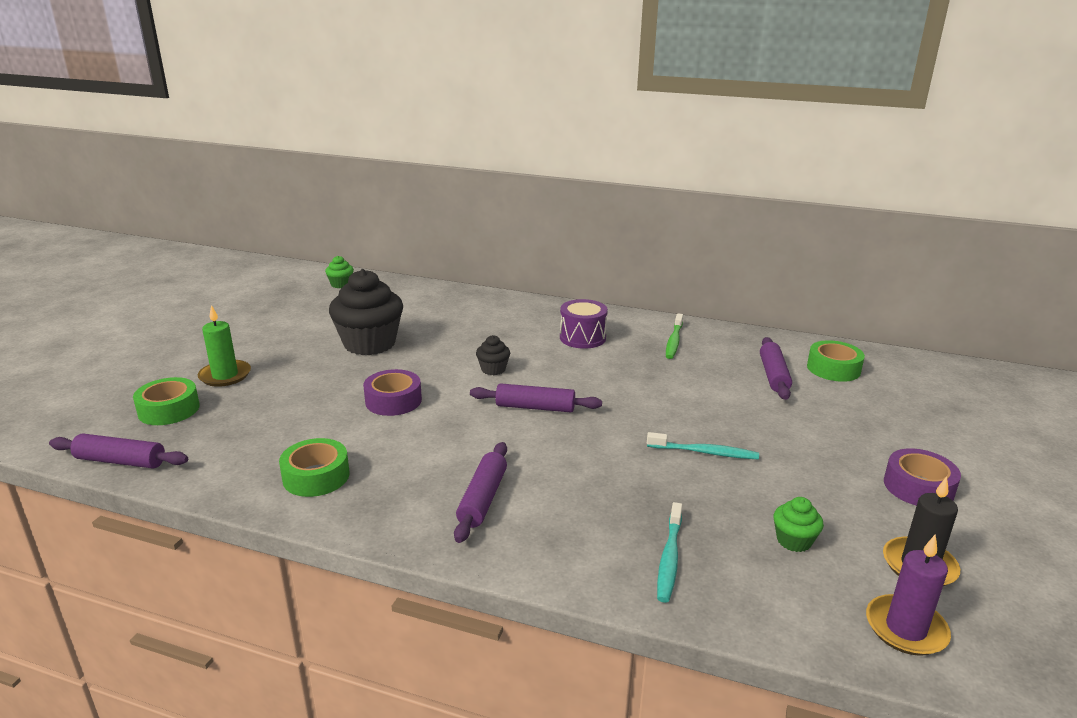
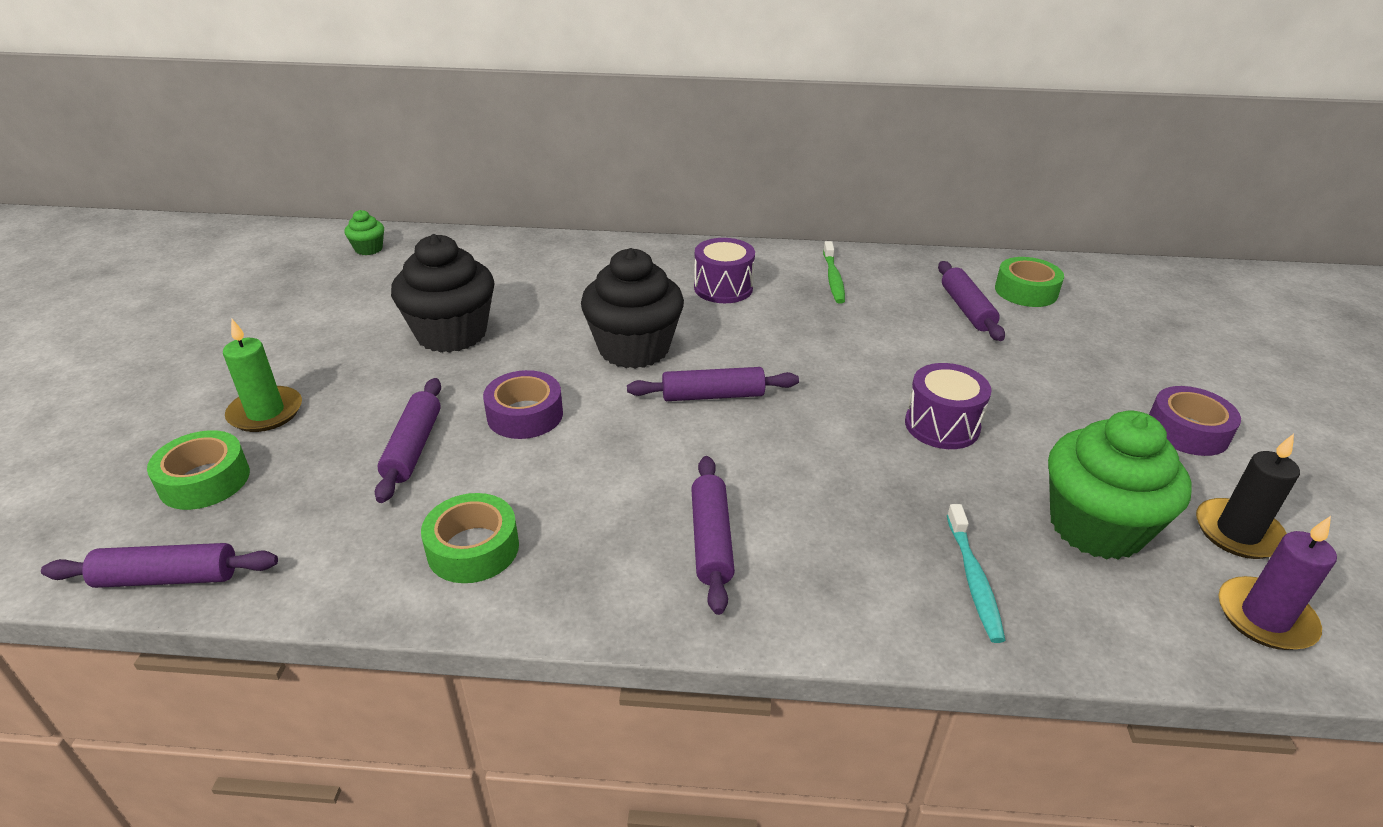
camera: 15 degrees left, 10 degrees up
(308, 410) = (413, 447): none -> purple rolling pin
(493, 369) = (634, 349): black cupcake -> black cupcake, size x2.22
(704, 452) = (942, 425): turquoise toothbrush -> purple drum
(794, 541) = (1096, 527): green cupcake -> green cupcake, size x2.22

